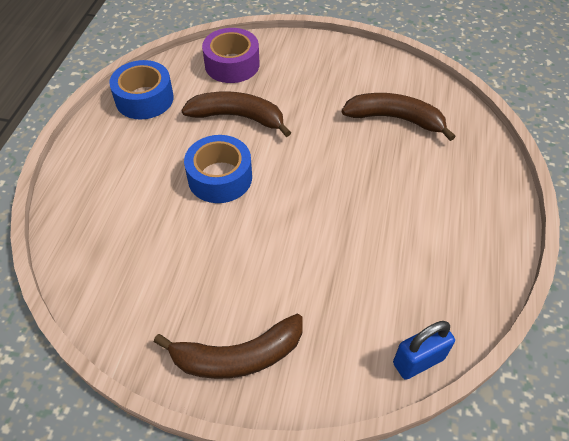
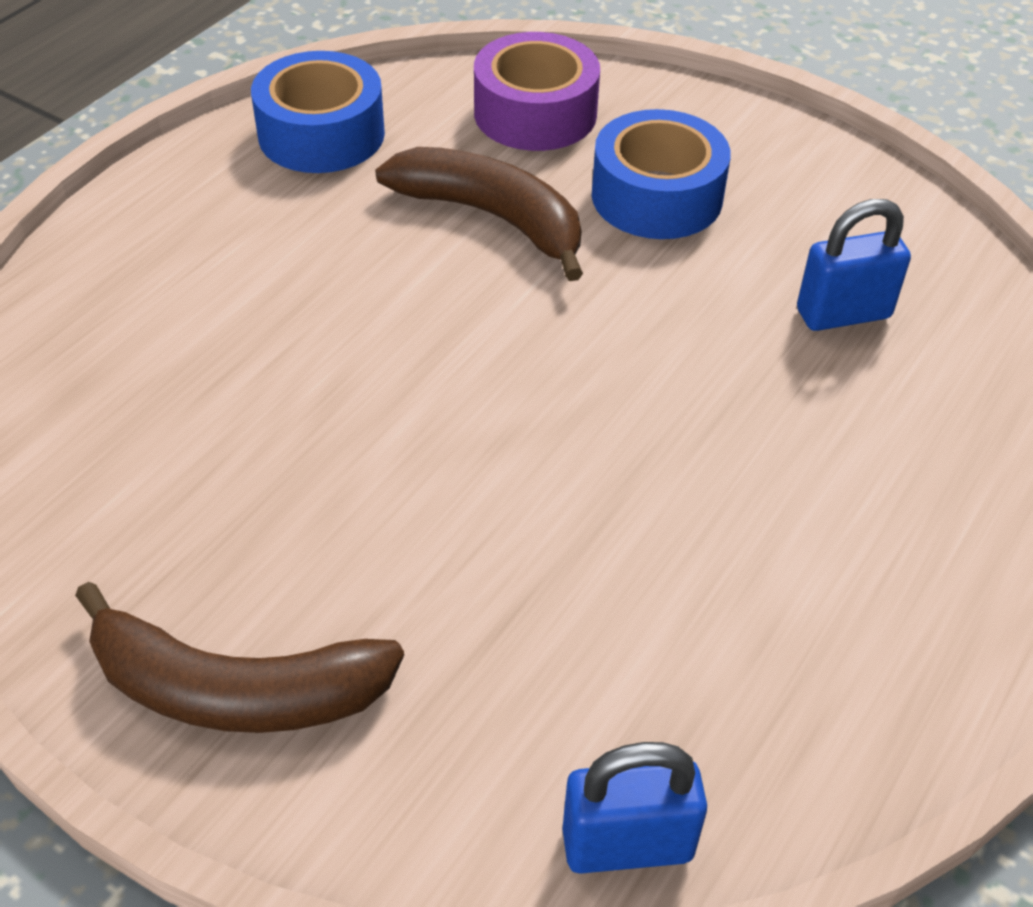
camera: 20 degrees right, 5 degrees down
(220, 177) = (391, 325): blue tape -> blue tape (657, 196)
(395, 119) = (843, 314): brown banana -> blue padlock

